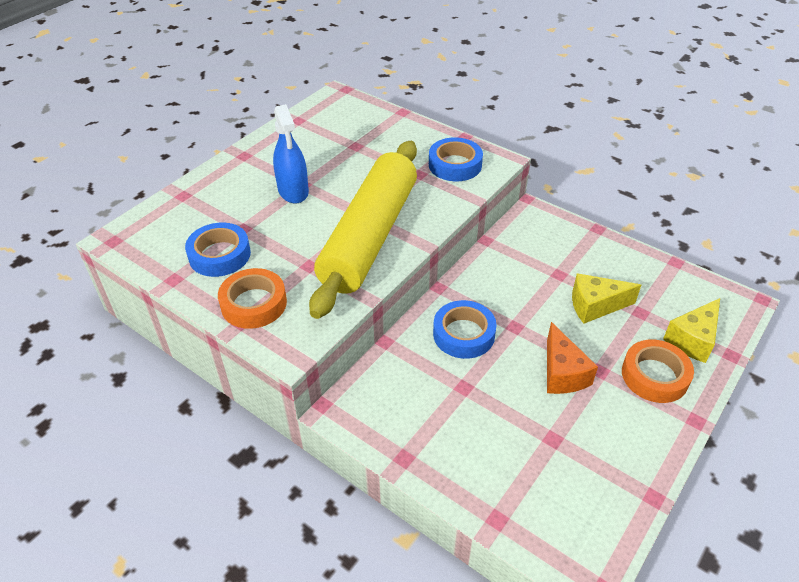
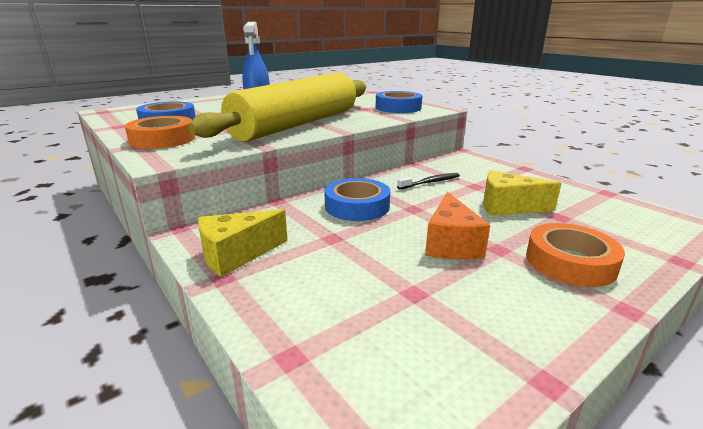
camera: 15 degrees right, 20 degrees down
(516, 276) = (430, 182): none -> black toothbrush
(692, 339) = (625, 242): yellow cheese -> yellow cheese (236, 255)

